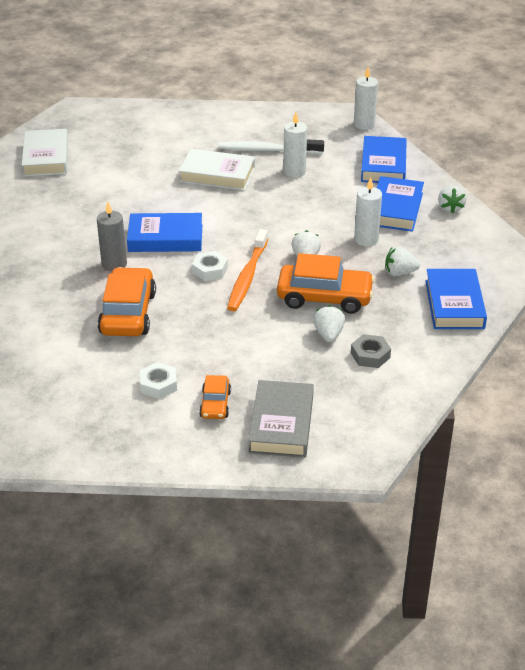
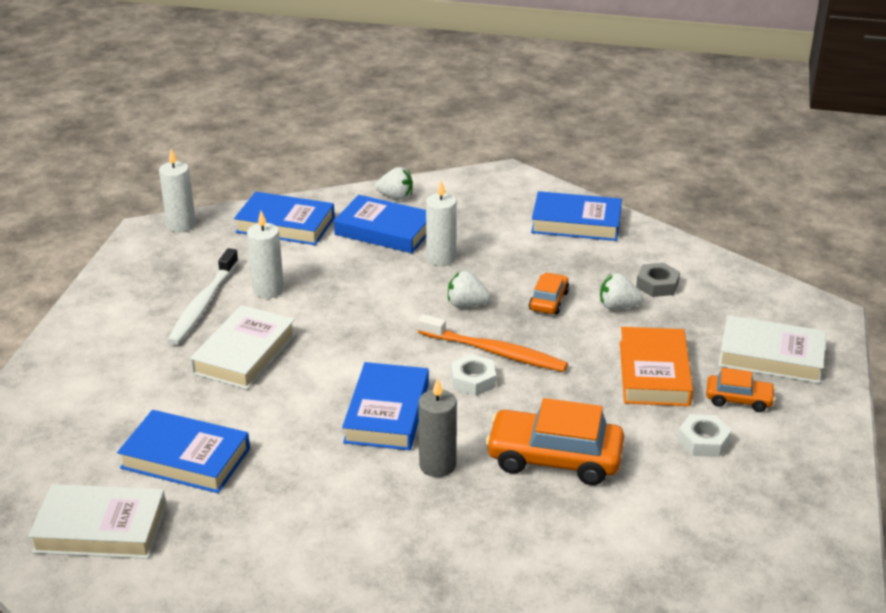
camera: 80 degrees left, 5 degrees down
(109, 172) = (186, 458): none -> blue book
(240, 357) = (654, 373): none -> orange book
(281, 424) = (771, 356): grey book -> white book
(324, 297) = (549, 301): orange car -> orange car, size x0.53
(399, 273) = (512, 246): white strawberry -> none

